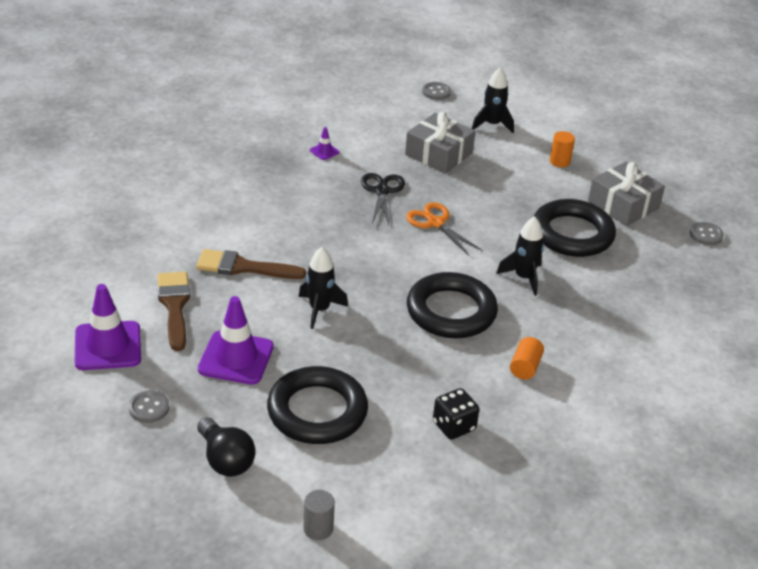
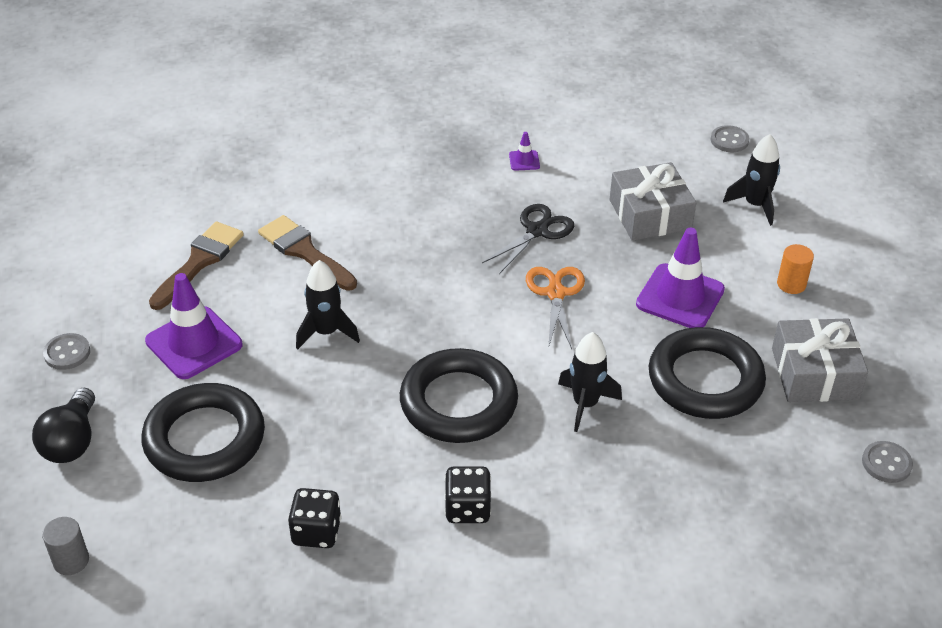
camera: 40 degrees right, 5 degrees up
(108, 346) = (101, 274): purple traffic cone -> purple traffic cone (680, 297)
(525, 367) = (467, 509): orange cylinder -> black dice

